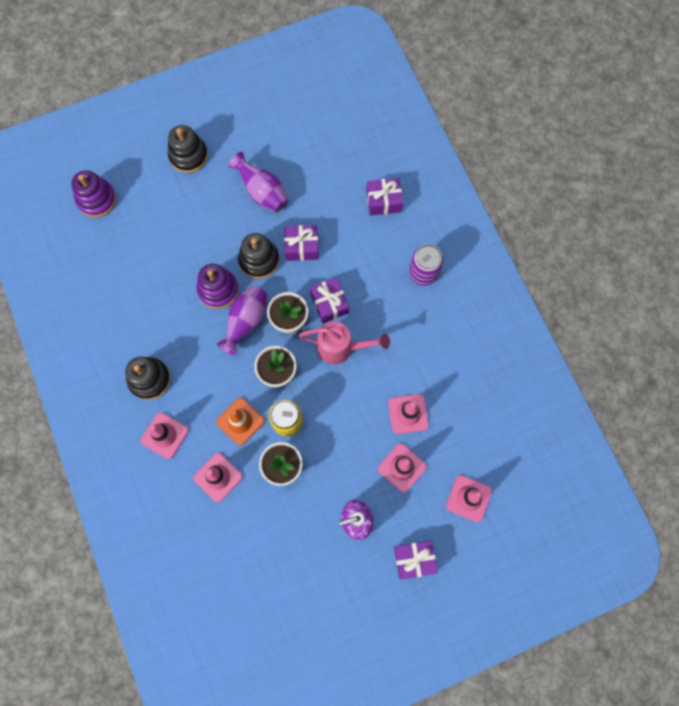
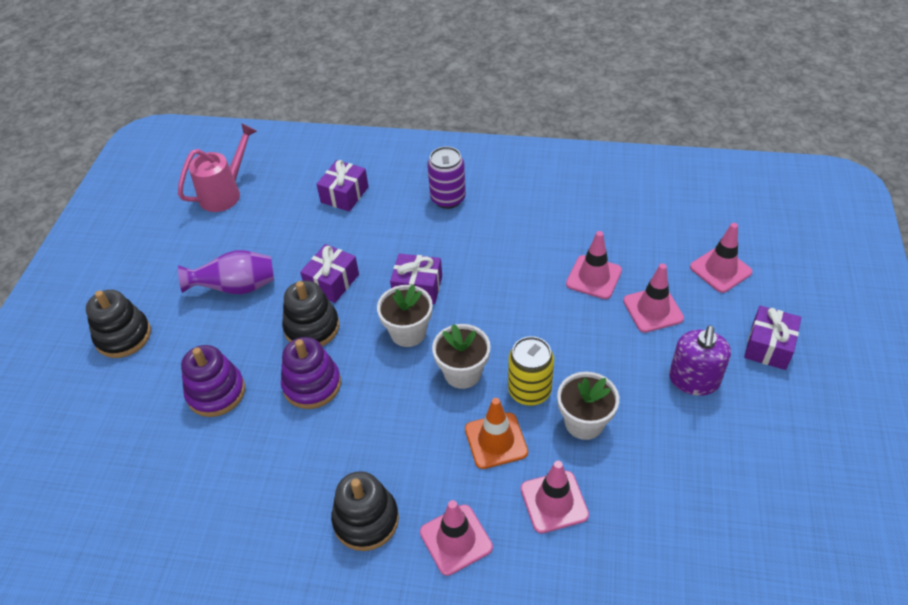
camera: 55 degrees left, 25 degrees down
(97, 199) = (74, 463): purple stacking toy -> purple stacking toy (216, 392)
(246, 322) = (375, 375): purple vase -> none
(341, 348) = (476, 301): pink watering can -> pink watering can (225, 193)

